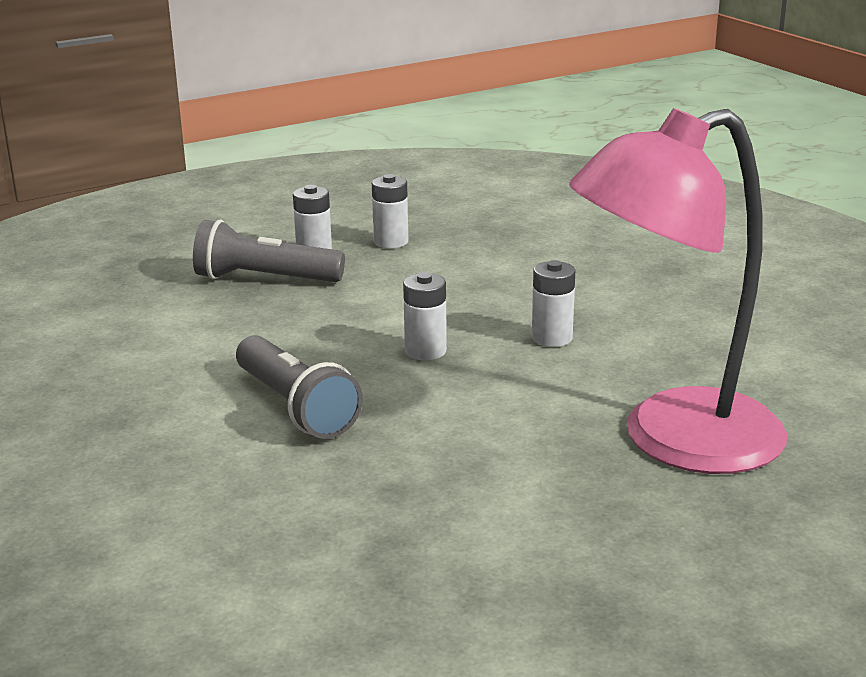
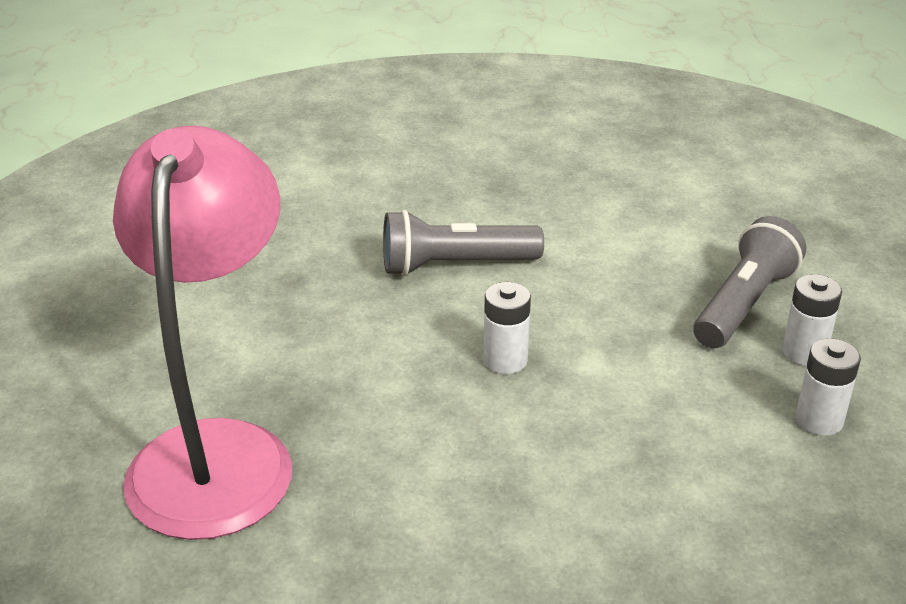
camera: 115 degrees right, 10 degrees up
(552, 338) = (473, 455): white battery -> none

